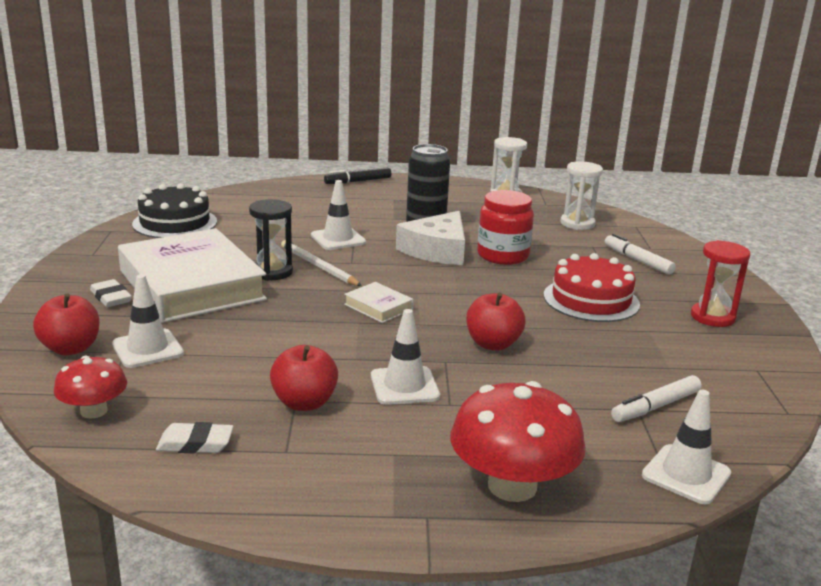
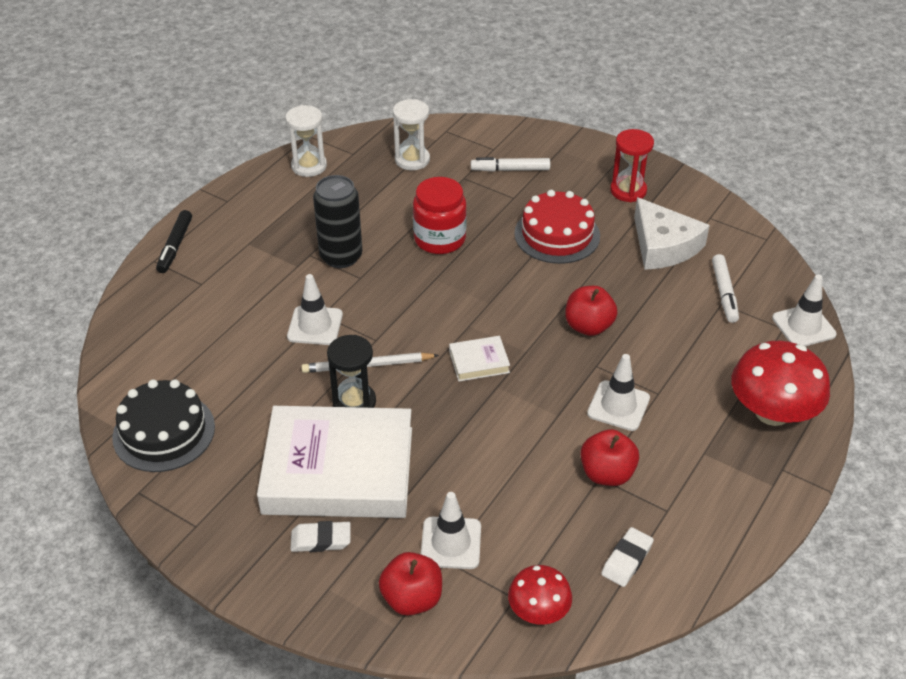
camera: 55 degrees left, 20 degrees up
(437, 250) = (395, 273): white cheese -> white cheese (663, 245)

